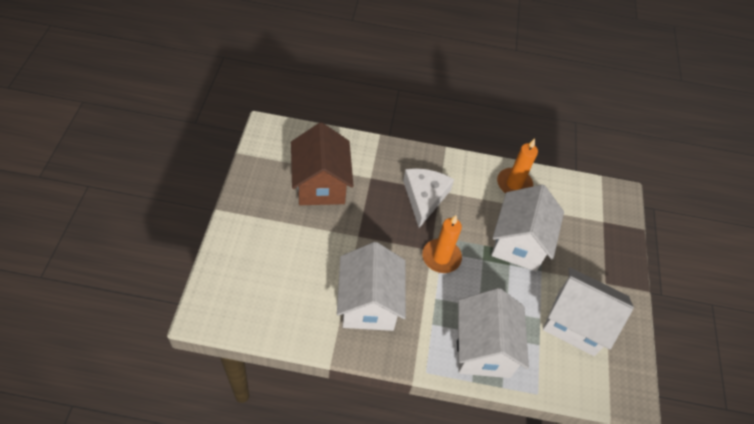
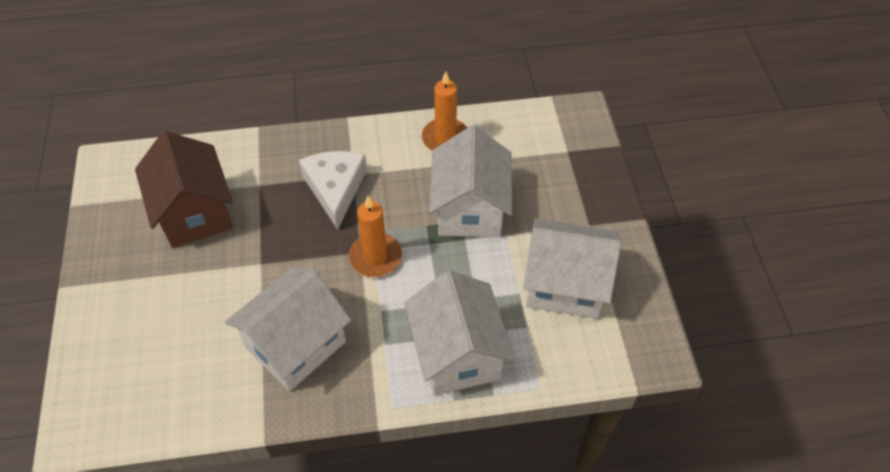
camera: 10 degrees left, 0 degrees up
(369, 304) = (296, 345): white house -> white house turned 60 degrees clockwise

